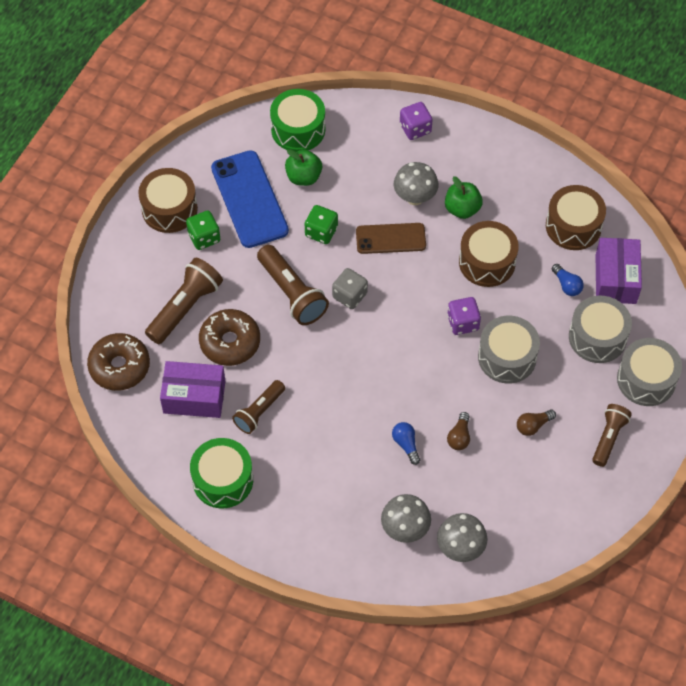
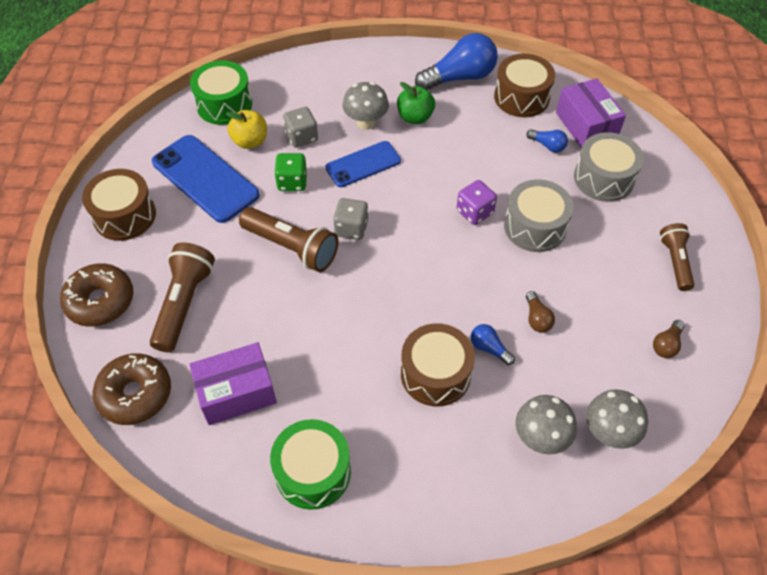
camera: 25 degrees left, 5 degrees down
(204, 237) = (174, 229): green dice -> none
(230, 342) = (249, 320): brown donut -> brown donut (100, 301)
(259, 412) = (317, 379): brown flashlight -> none
(303, 177) = (250, 141): green apple -> yellow apple
(350, 190) = (302, 137): none -> grey dice
(390, 239) = (363, 164): brown phone -> blue phone
(415, 129) = (334, 69): purple dice -> none
(487, 262) = (464, 152): brown drum -> brown drum (435, 374)
(527, 182) = (460, 77): none -> blue light bulb
(533, 425) = (599, 279): brown light bulb -> brown light bulb (666, 345)
(646, 379) = (671, 197): grey drum -> none

